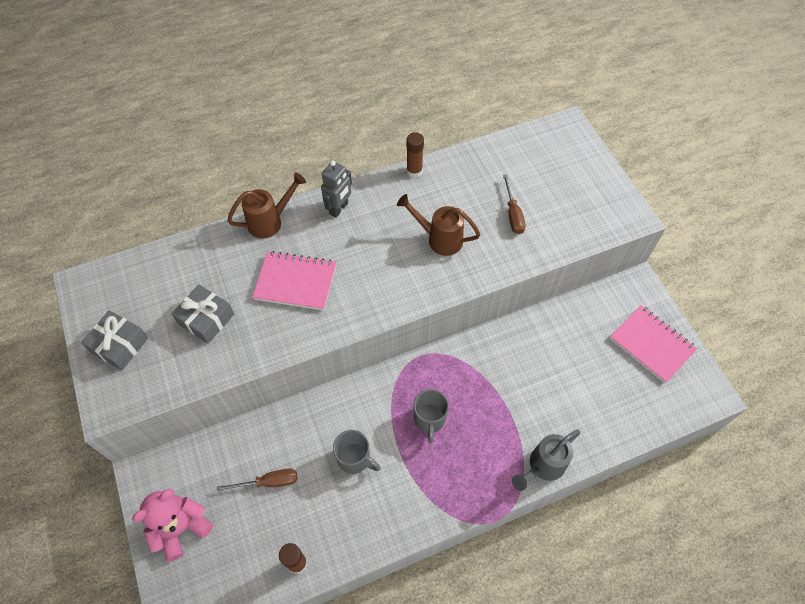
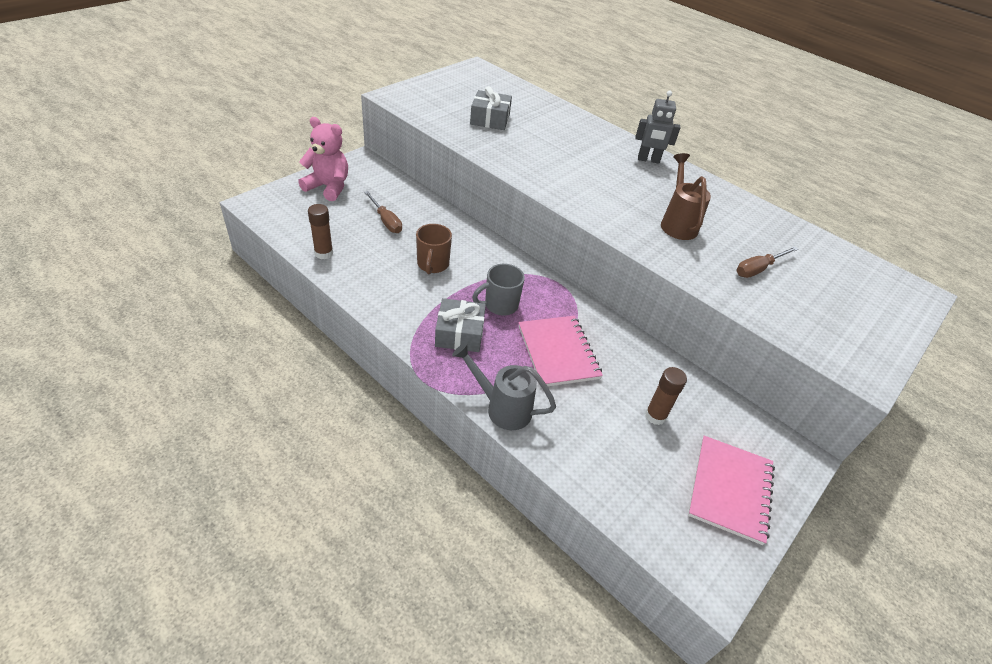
camera: 60 degrees right, 15 degrees down
(119, 345) = (441, 90): grey gift -> grey gift (459, 333)
(270, 221) = (601, 129): brown watering can -> none
(295, 282) = (557, 152): pink notebook -> pink notebook (558, 352)
(355, 459) = (433, 265): grey mug -> brown mug
(414, 171) = (733, 194): brown glue stick -> brown glue stick (655, 416)

